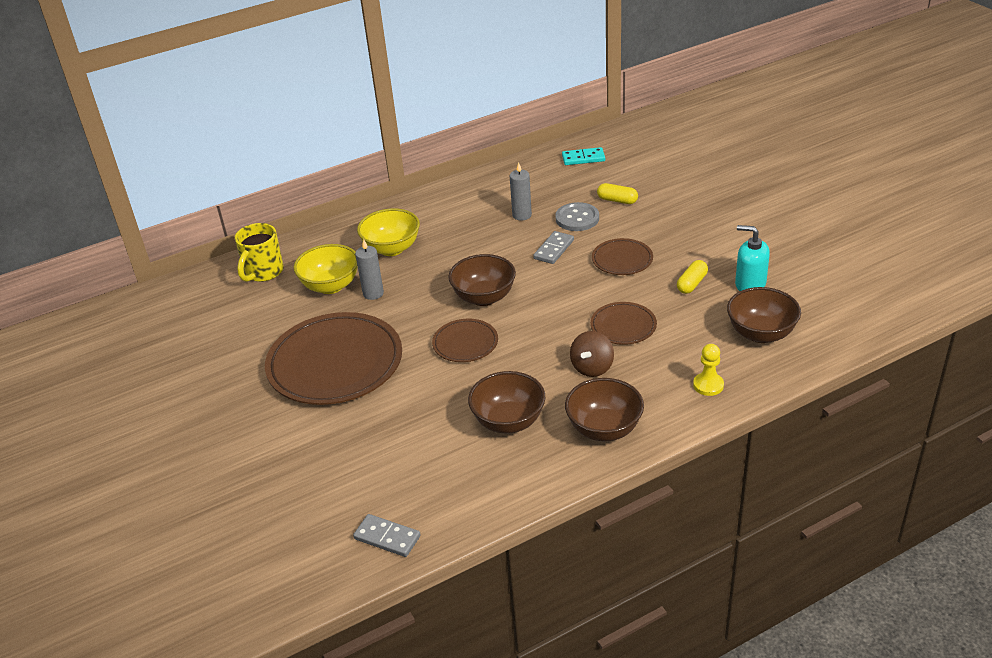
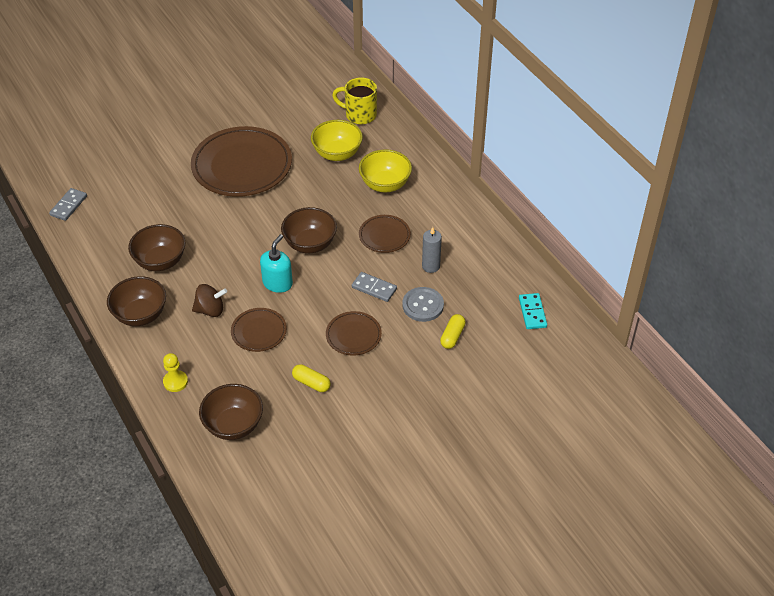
camera: 85 degrees right, 10 degrees up
(373, 293) = (324, 178): grey candle -> none
(465, 343) = (253, 235): brown plate -> brown plate (384, 236)
(592, 367) = (210, 310): brown spinning top -> brown spinning top turned 150 degrees clockwise
(750, 284) = (305, 426): turquoise soap dispenser -> turquoise soap dispenser (277, 283)

